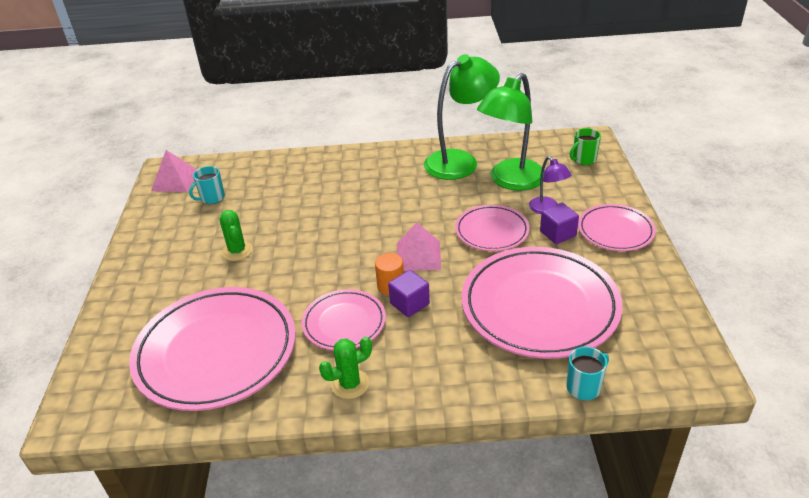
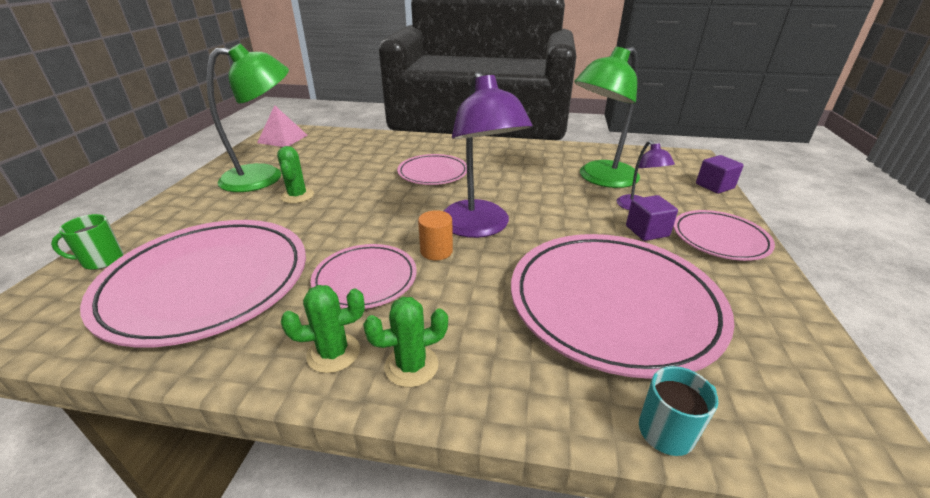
camera: 10 degrees right, 5 degrees down
(212, 198) = (304, 154): turquoise mug -> none
(409, 304) = (450, 273): purple cube -> purple cube (714, 186)
(409, 381) = (411, 366): none -> green cactus
(418, 255) = (479, 227): pink pyramid -> purple lamp
(460, 161) = (551, 157): green lamp -> green lamp (265, 177)
(492, 231) = (569, 217): pink plate -> pink plate (433, 173)
(583, 160) = (683, 172): green mug -> green mug (102, 260)

